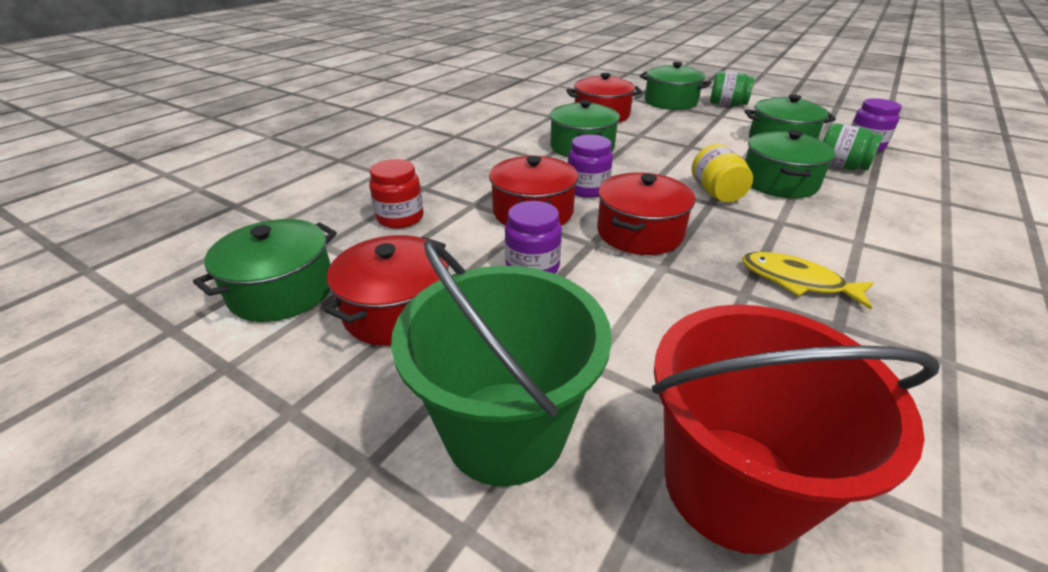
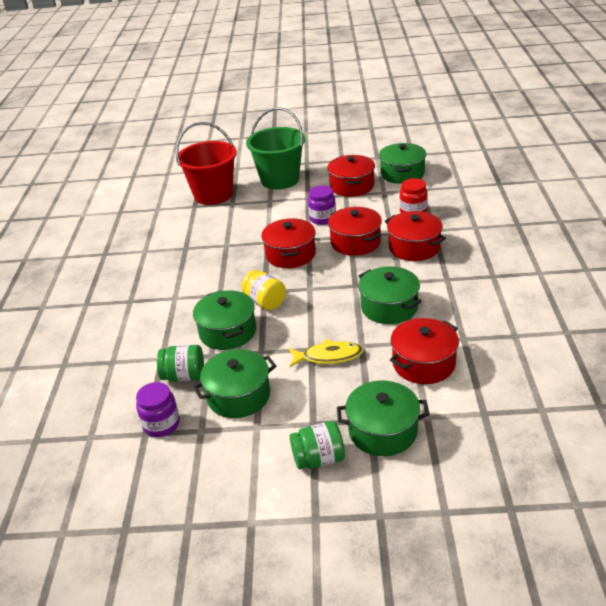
camera: 150 degrees right, 0 degrees up
(477, 180) = (414, 247): none -> red pot
(587, 189) = (344, 270): purple jar -> none
(797, 281) = (204, 260): yellow fish -> yellow fish (328, 356)

